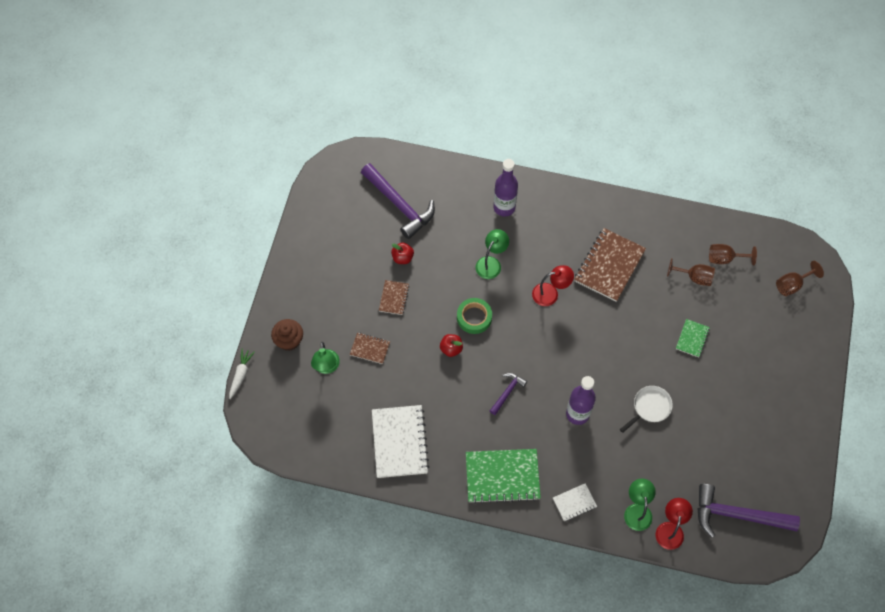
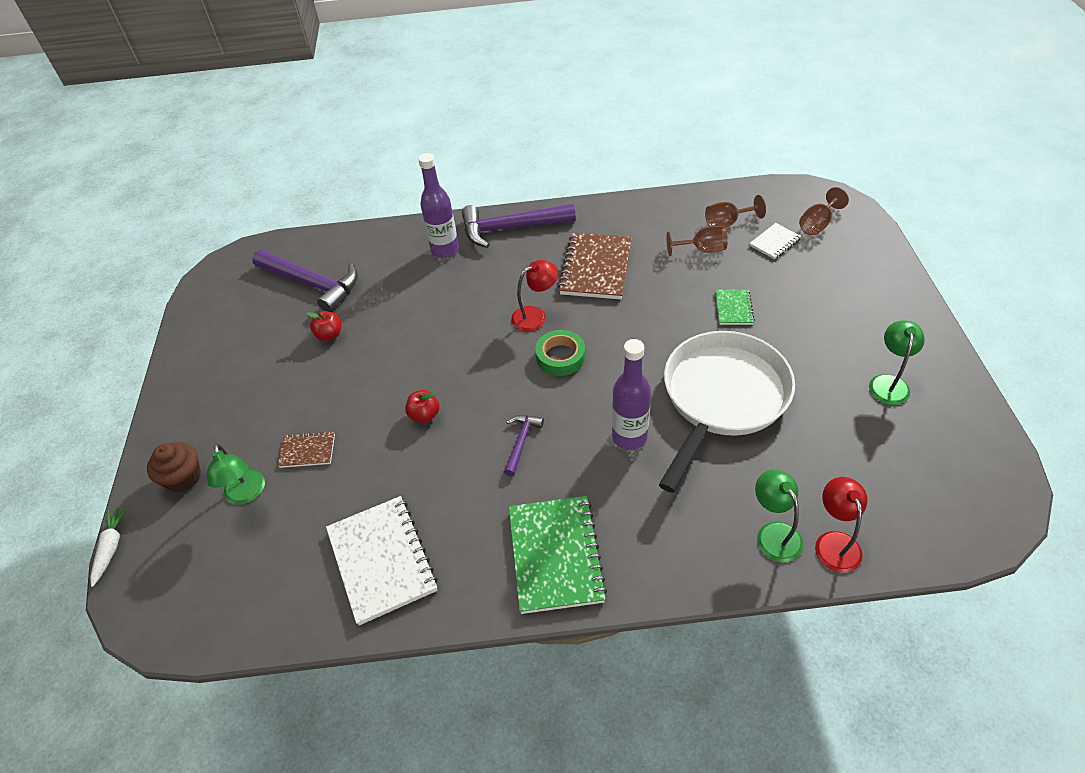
camera: 15 degrees left, 15 degrees down
(394, 298) = (328, 381): brown notebook -> none
(474, 317) = (445, 370): green tape -> green tape (560, 357)
(491, 263) = (448, 307): green lamp -> green lamp (888, 383)
(502, 476) = (555, 555): green notebook -> green notebook turned 75 degrees counterclockwise
(574, 502) = (677, 555): white notebook -> white notebook (774, 242)
(650, 407) = (722, 398): white pan -> white pan, size x2.30
(737, 515) = (914, 490): purple hammer -> purple hammer (511, 228)

